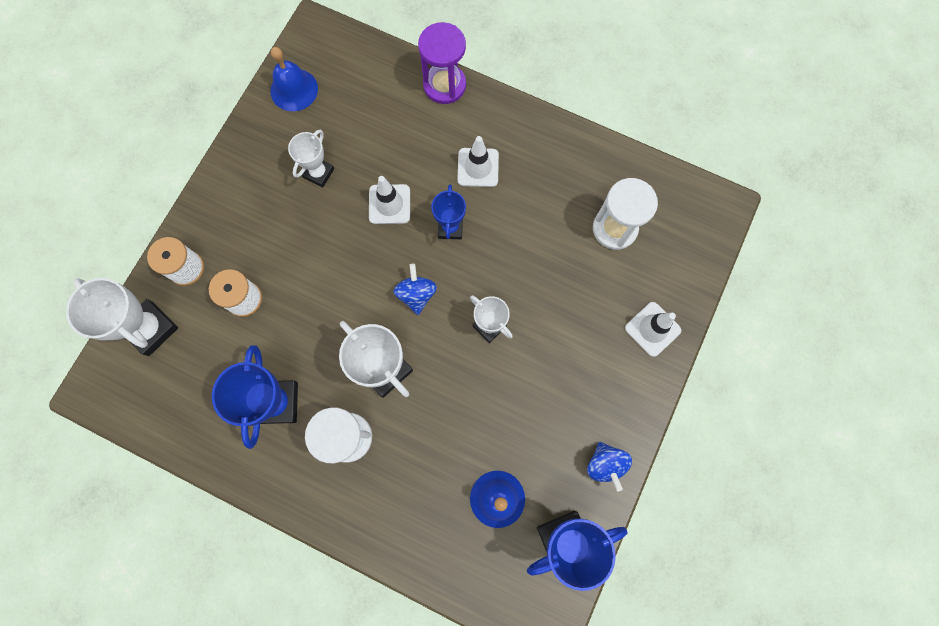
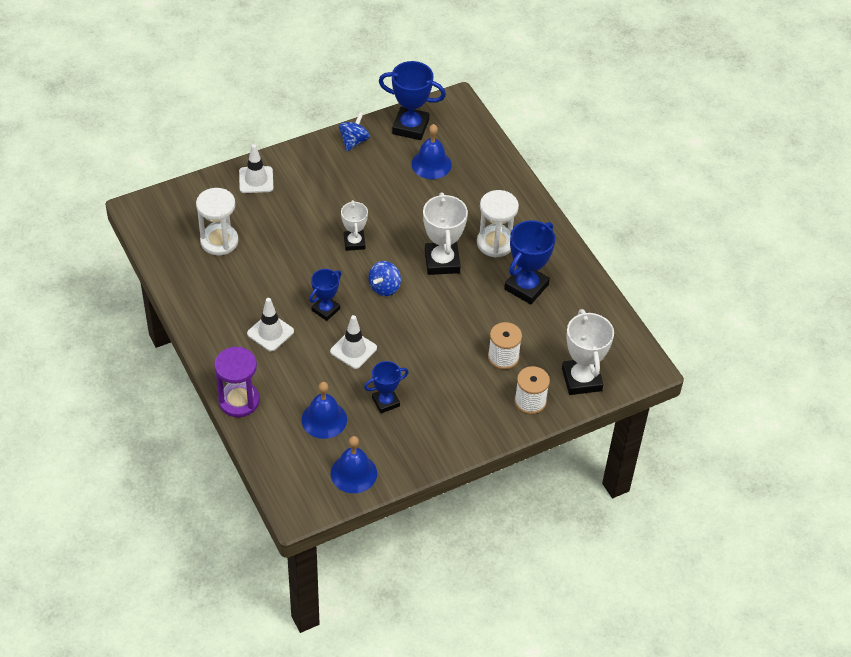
camera: 145 degrees left, 25 degrees down
(318, 173) = (385, 402): white trophy -> blue trophy
(358, 119) = (324, 419): none -> blue bell

